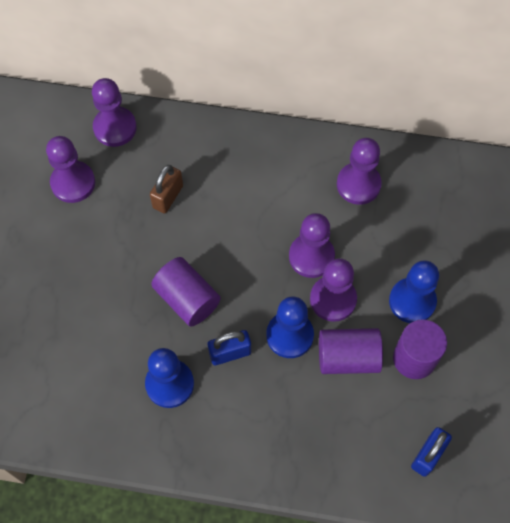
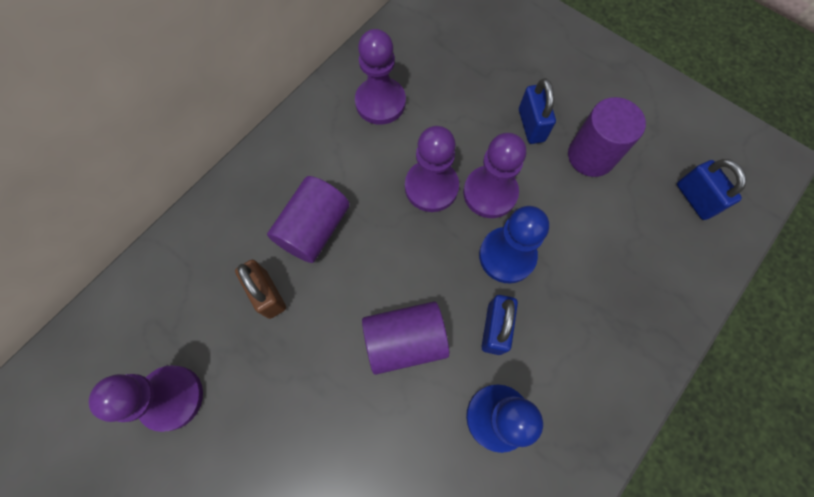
camera: 60 degrees left, 5 degrees up
(115, 128) = (137, 307): purple pawn -> none
(348, 357) = (560, 213): purple cylinder -> purple cylinder (314, 228)
(412, 301) = (531, 125): blue pawn -> blue padlock

